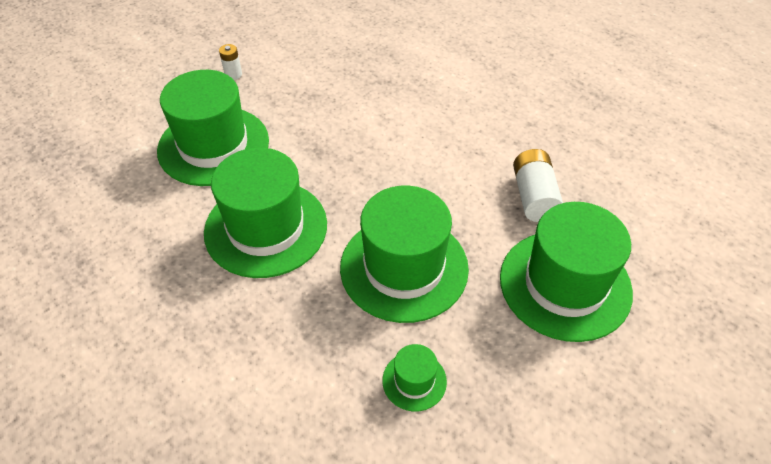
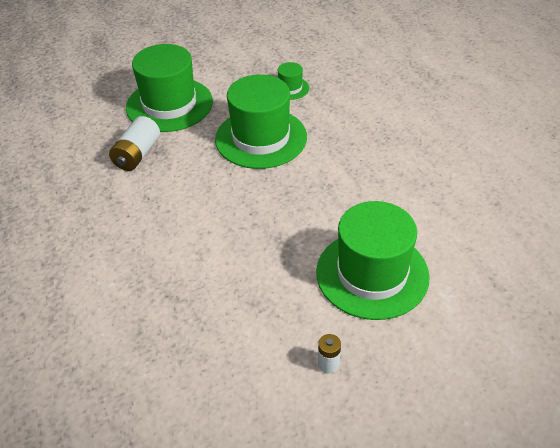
camera: 155 degrees left, 5 degrees down
(266, 228) = (346, 188): green hat -> none

